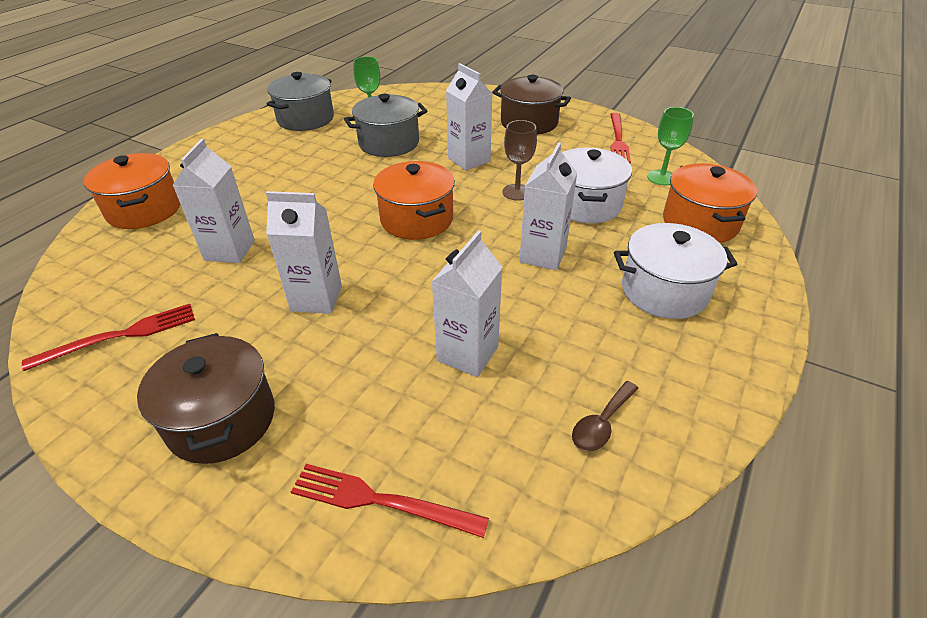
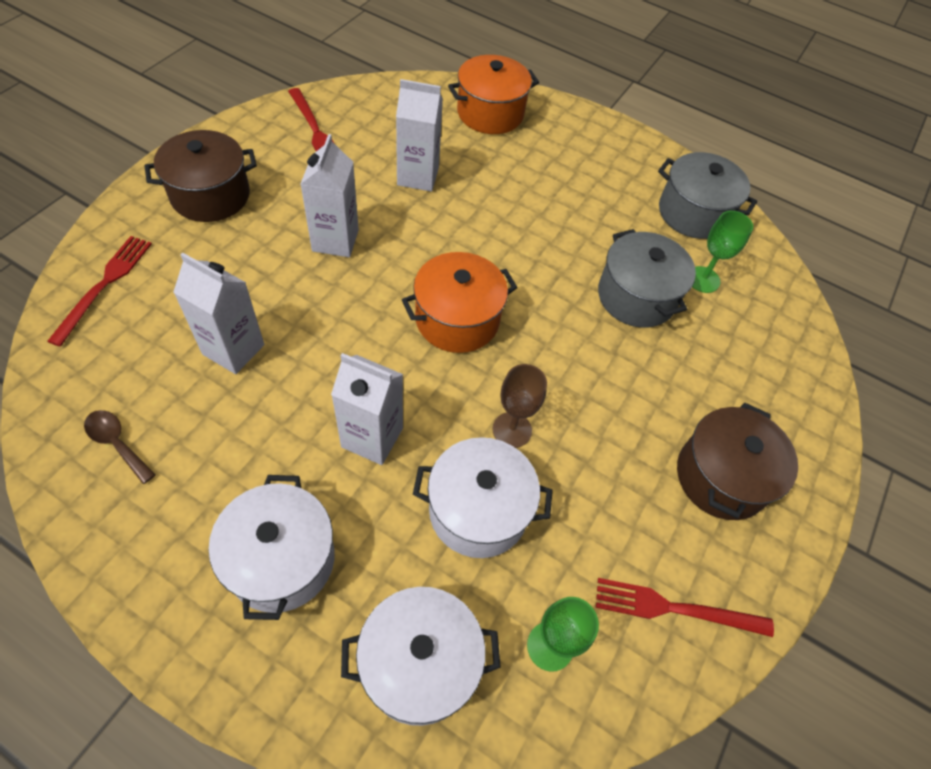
camera: 85 degrees right, 15 degrees up
(469, 160) = (596, 383): white carton -> none
(700, 222) = (420, 663): orange pot -> white pot

